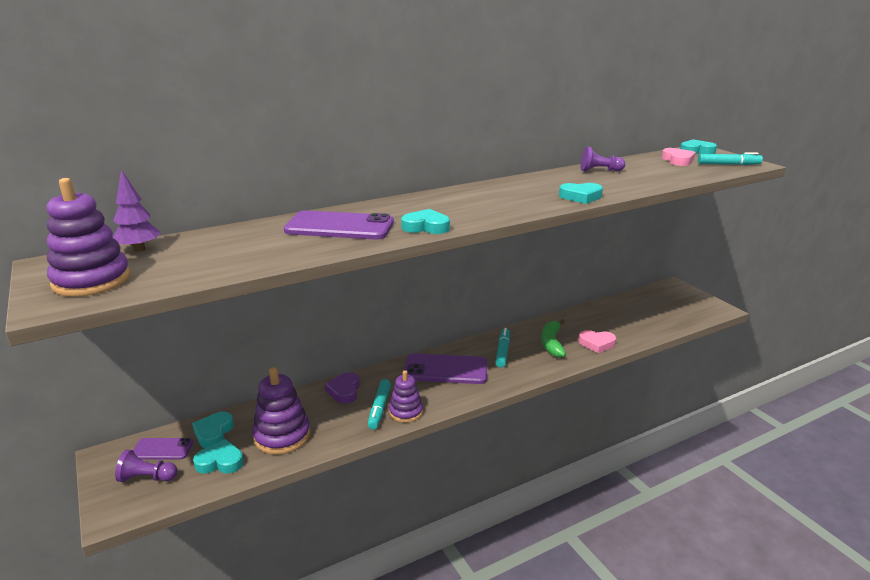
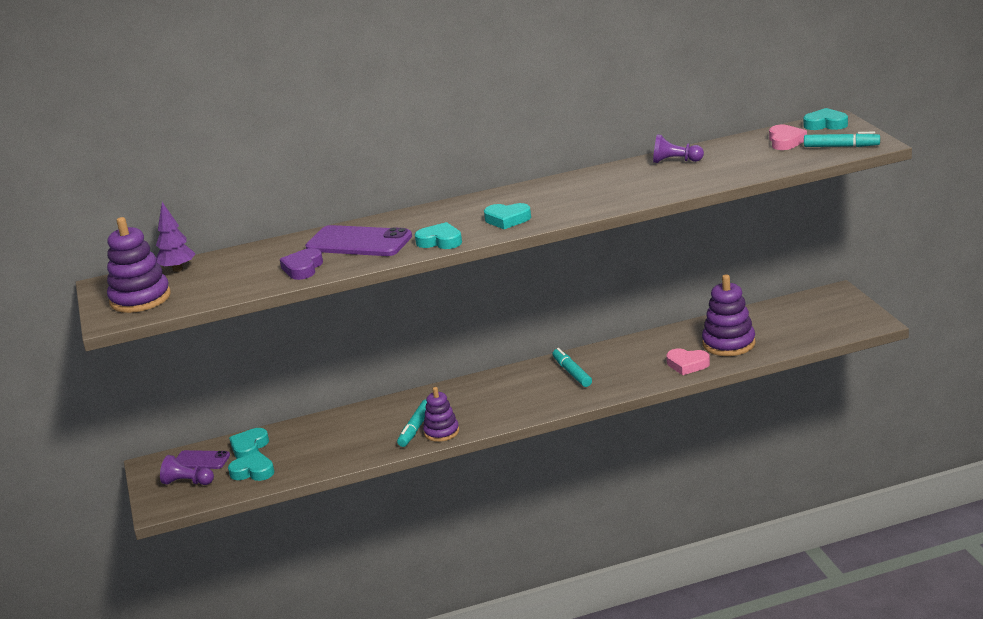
camera: 15 degrees right, 0 degrees up
(282, 436) = (313, 451): purple stacking toy -> purple stacking toy (728, 344)
(344, 391) = (384, 412): purple heart -> purple heart (303, 268)
(446, 370) = (499, 392): purple phone -> none
(502, 351) = (572, 373): turquoise marker -> turquoise marker turned 45 degrees counterclockwise
(552, 343) = (634, 364): green banana -> none
(581, 197) = (623, 200): turquoise heart -> turquoise heart (507, 220)

